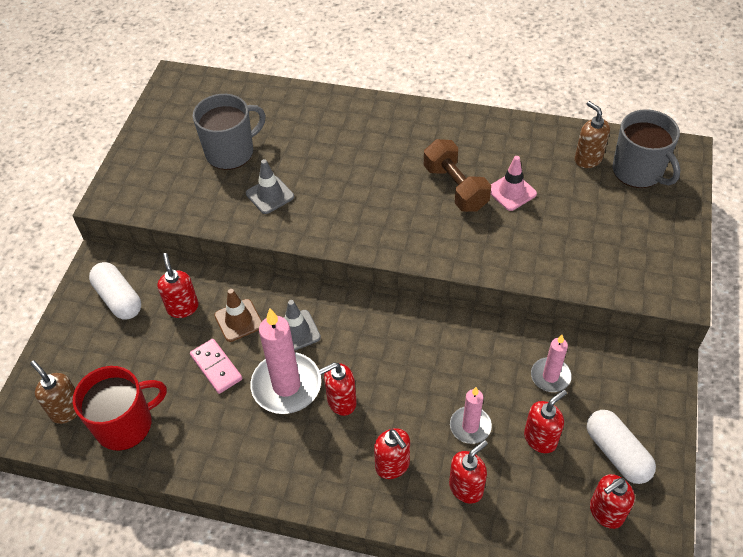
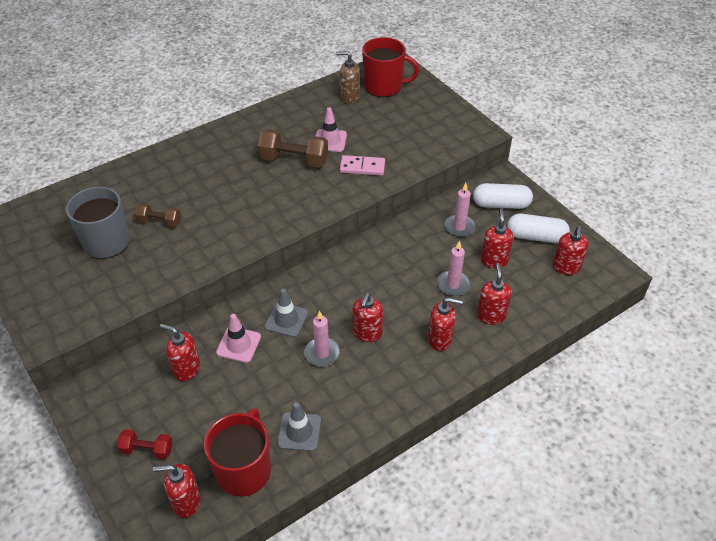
camera: 50 degrees left, 5 degrees down
(67, 410) = (186, 502): brown soap dispenser -> red soap dispenser
(90, 346) = (147, 450): none -> red dumbbell
(118, 299) = (127, 404): white capsule -> white capsule (501, 204)
(216, 367) = (261, 383): pink domino -> pink domino (362, 167)
(238, 320) = (238, 344): brown traffic cone -> pink traffic cone
(270, 195) = (175, 246): grey traffic cone -> grey traffic cone (299, 432)
(284, 164) = (160, 222): none -> brown dumbbell
(286, 385) = (322, 353): pink candle -> pink candle, size x0.57
(638, 171) = (384, 86): grey mug -> red mug

